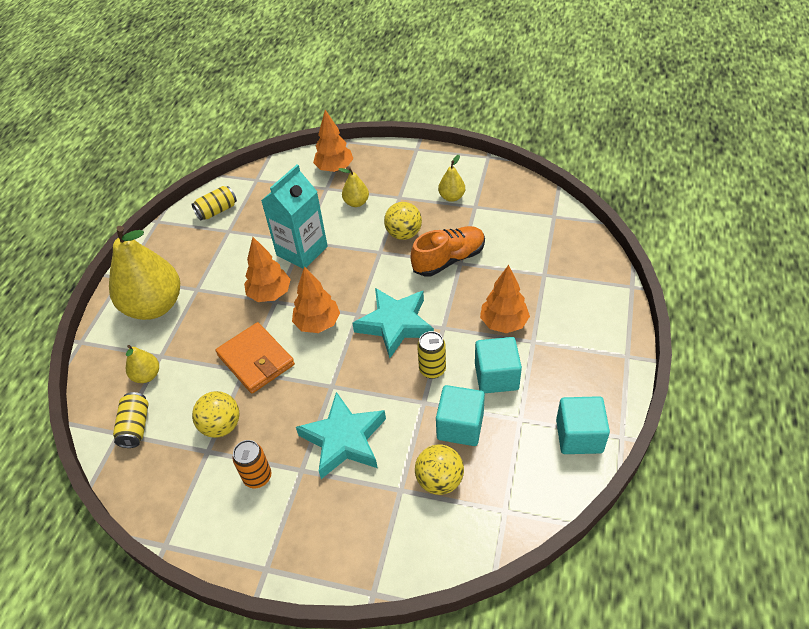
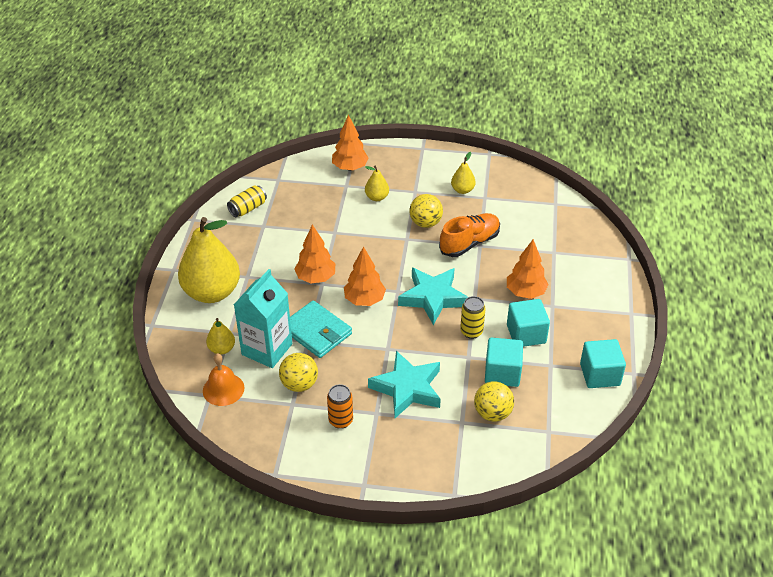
camera: 10 degrees left, 5 degrees down
(135, 426) = (223, 389): yellow can -> orange bell
(256, 360) = (316, 332): orange wallet -> turquoise wallet
(302, 251) = (336, 240): turquoise carton -> turquoise carton (267, 349)

